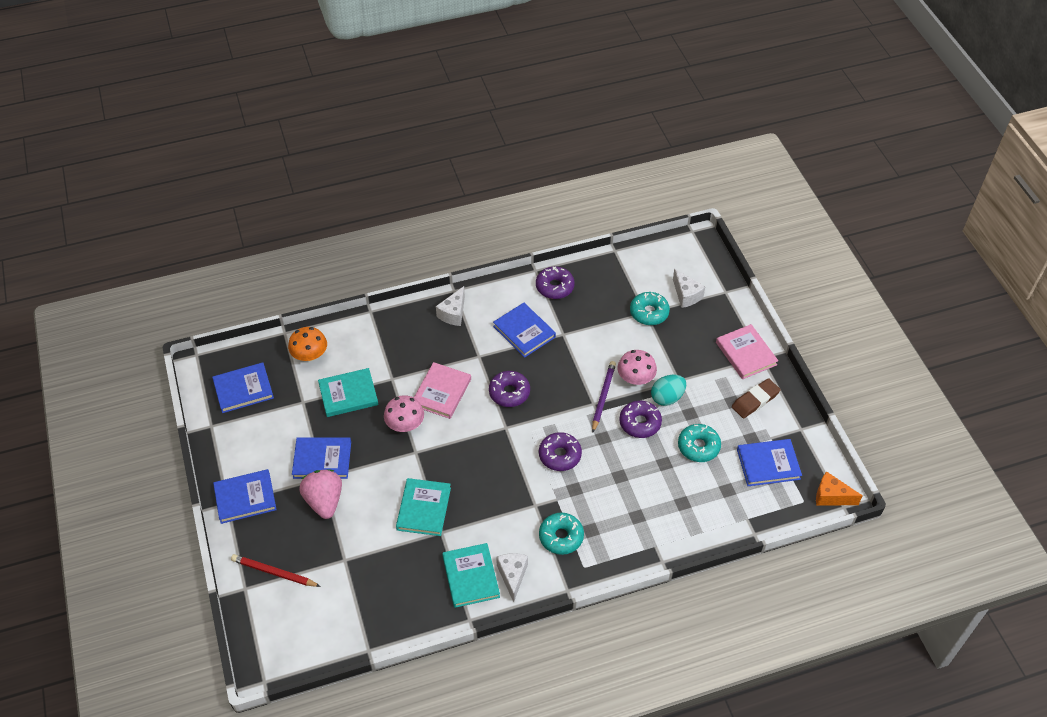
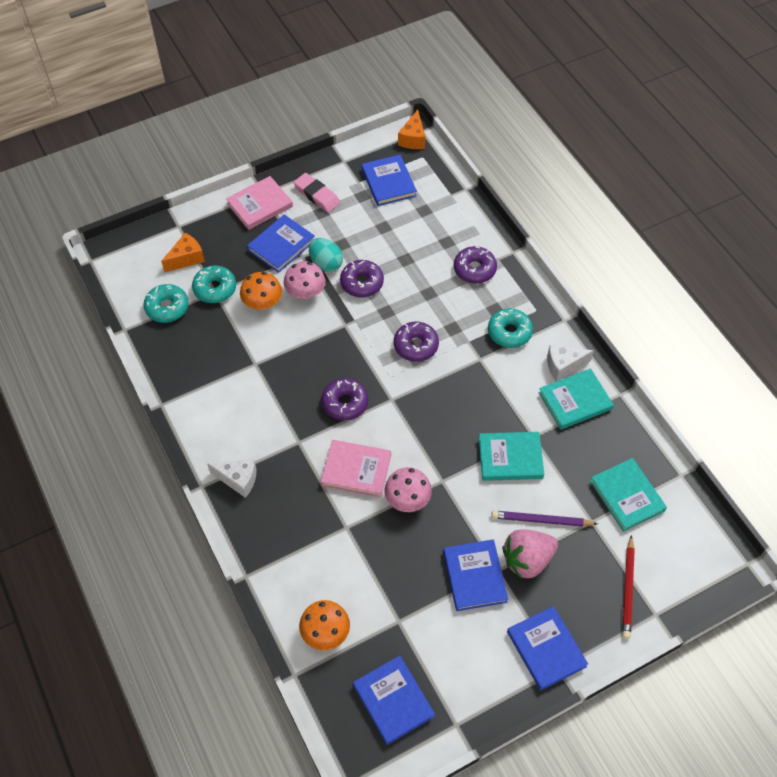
camera: 100 degrees left, 5 degrees up
(348, 394) = (377, 570): turquoise book -> turquoise book (627, 496)
(524, 332) = (257, 402): blue book -> blue book (281, 245)
(554, 287) = (186, 381): purple donut -> purple donut (474, 269)
(603, 397) = (334, 317): purple pencil -> purple pencil (541, 520)
(628, 345) = (262, 302): none -> orange mushroom
(686, 295) = (186, 259): white cheese -> orange cheese
(698, 447) = (380, 234): turquoise donut -> turquoise donut (167, 307)
(755, 400) = (317, 195): brown eraser -> pink eraser

